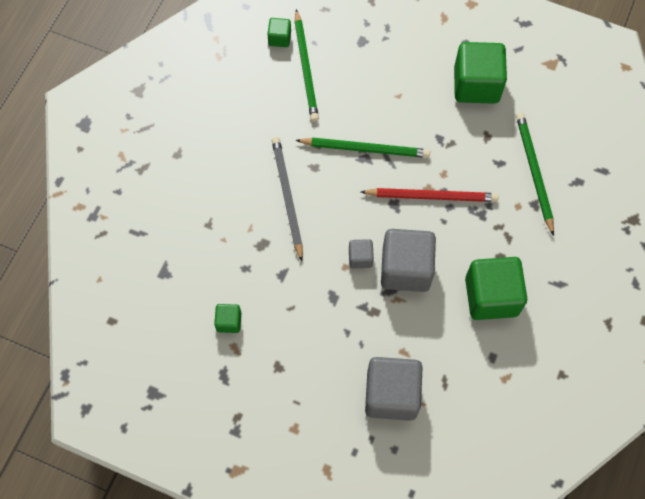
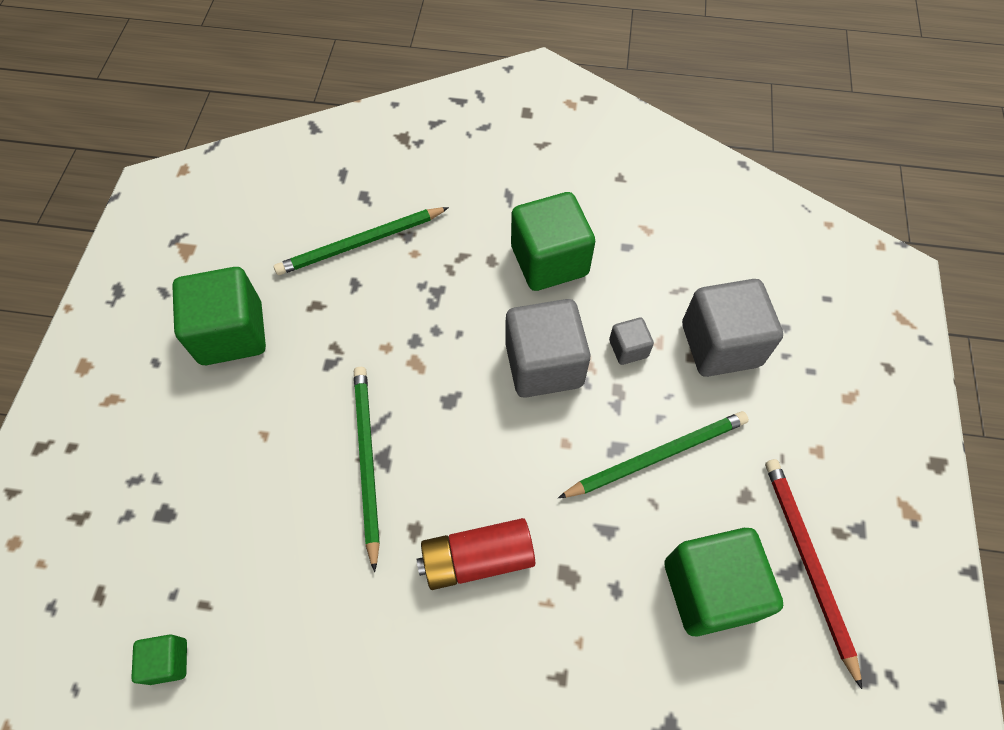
camera: 105 degrees left, 5 degrees down
(229, 322) = (709, 589): green cube -> green cube, size x2.10
(287, 197) = (477, 558): grey pencil -> red battery
(306, 68) = (228, 595): green pencil -> green pencil (657, 456)
(360, 258) = (546, 426): grey cube -> grey cube (628, 349)
(431, 196) = (425, 355): red pencil -> red pencil (807, 563)

